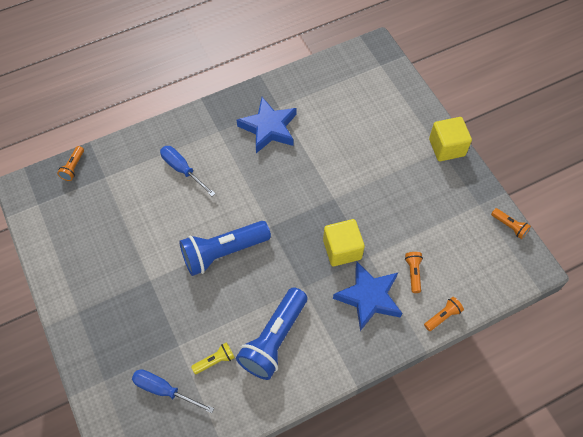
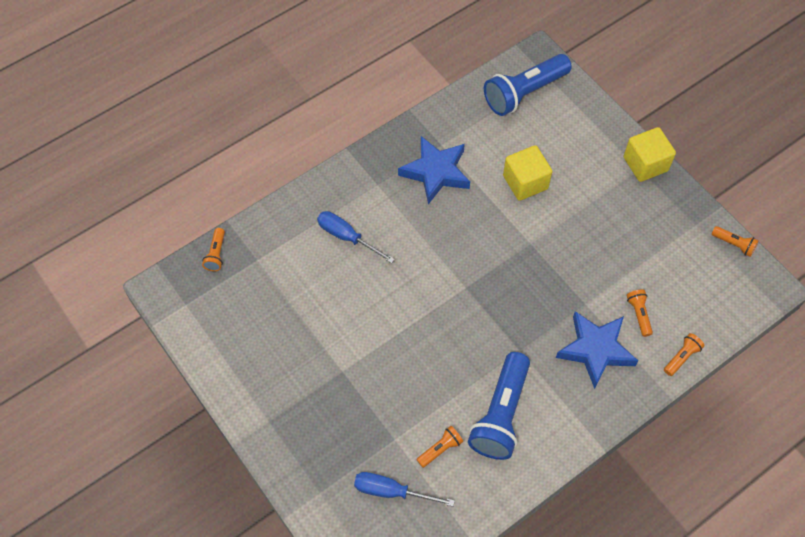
camera: 10 degrees left, 0 degrees up
(215, 361) = (440, 449): yellow flashlight -> orange flashlight
(223, 252) = (419, 326): blue flashlight -> blue flashlight (524, 93)
(342, 249) = (553, 300): yellow cube -> yellow cube (525, 182)

